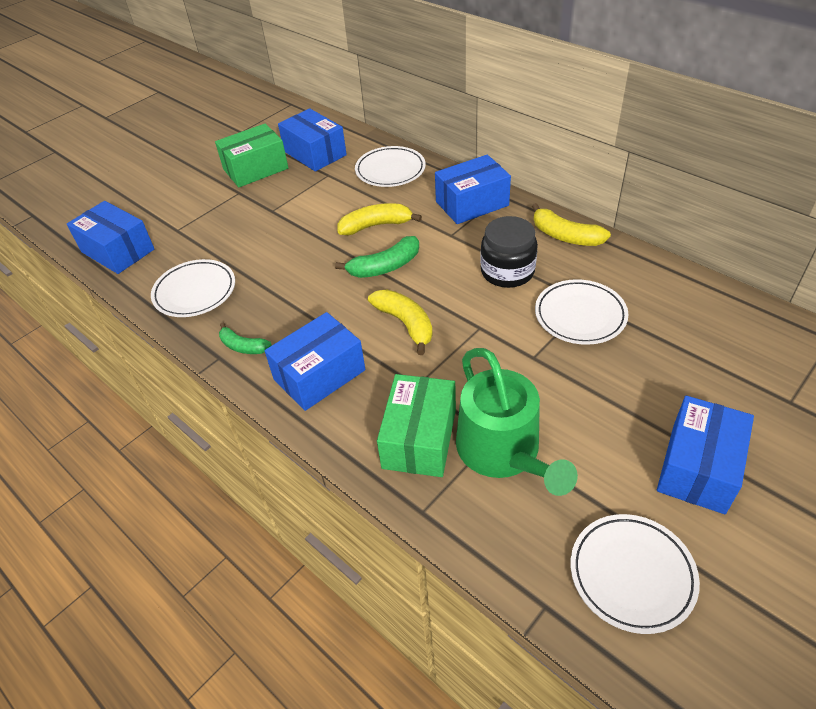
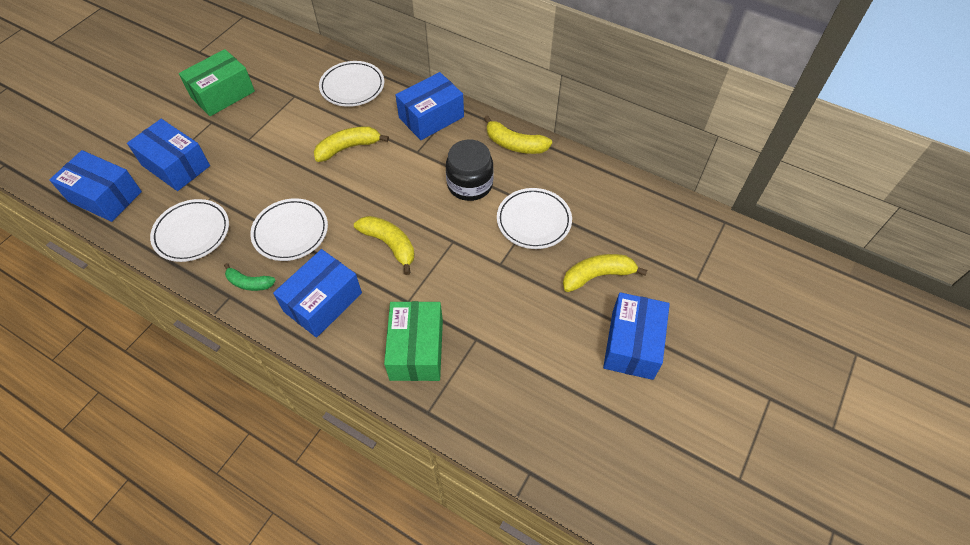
camera: 15 degrees left, 10 degrees up
(315, 153) = (277, 72): blue box -> blue box (176, 165)
(385, 266) = (363, 189): green banana -> none
(503, 451) = (485, 351): green watering can -> none
(632, 574) = (590, 437): white plate -> white plate (290, 232)
(656, 383) = (597, 276): none -> yellow banana

